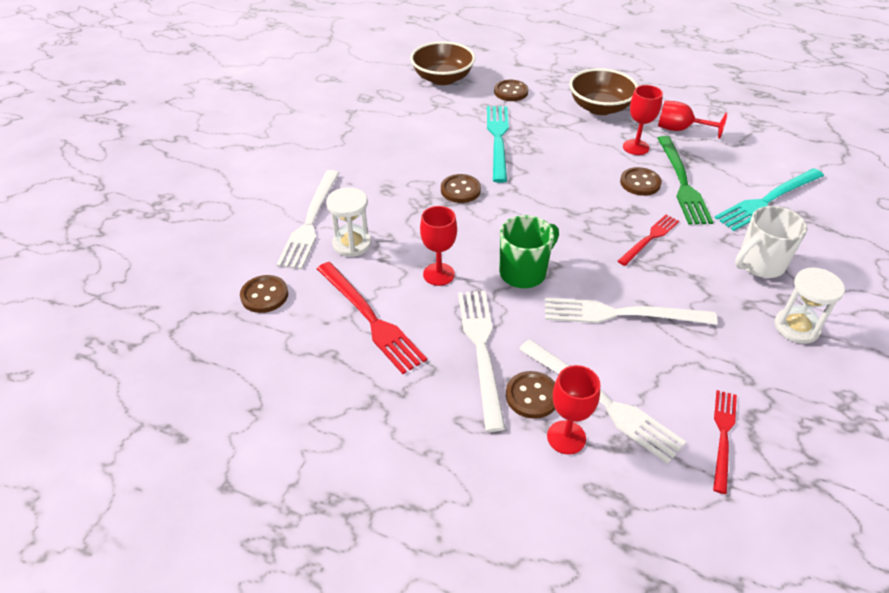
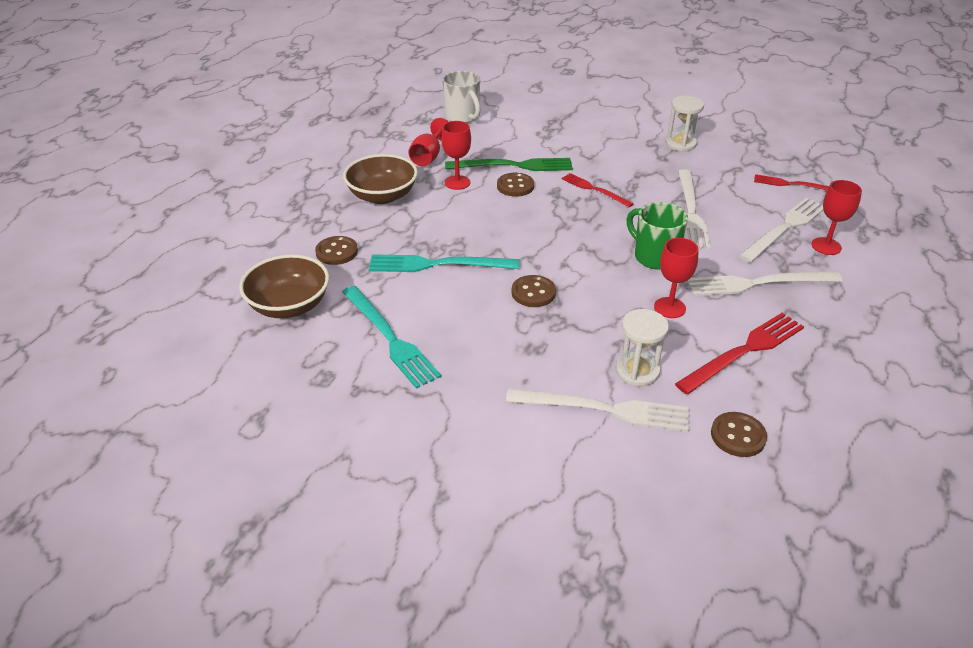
camera: 90 degrees left, 5 degrees down
(532, 396) = (795, 259): brown button -> none
(759, 264) = (617, 147): white mug -> white mug (463, 117)
(768, 200) = (536, 132): turquoise fork -> turquoise fork (390, 338)

